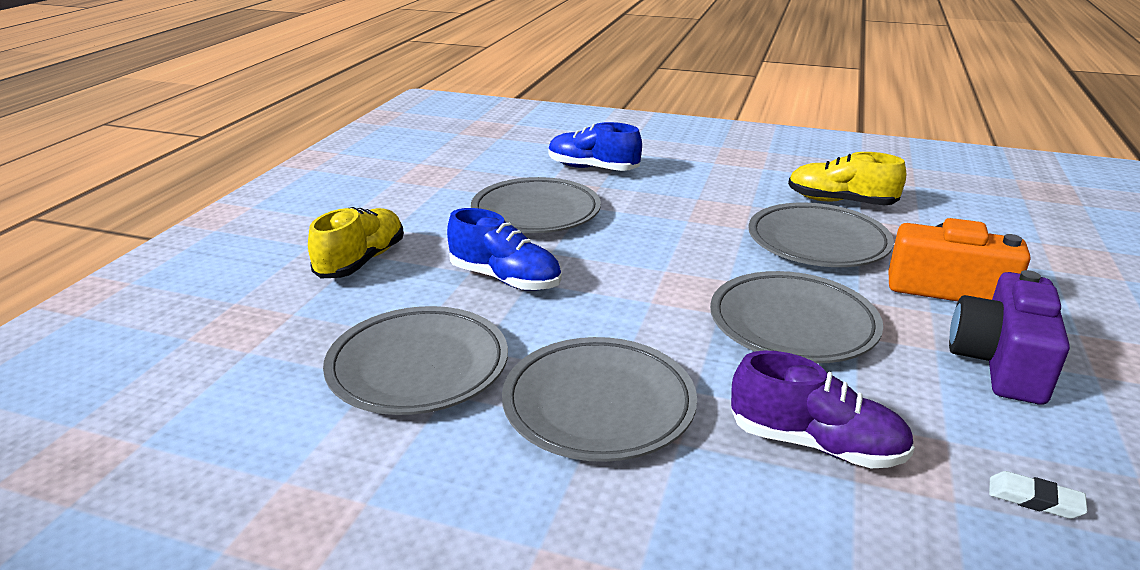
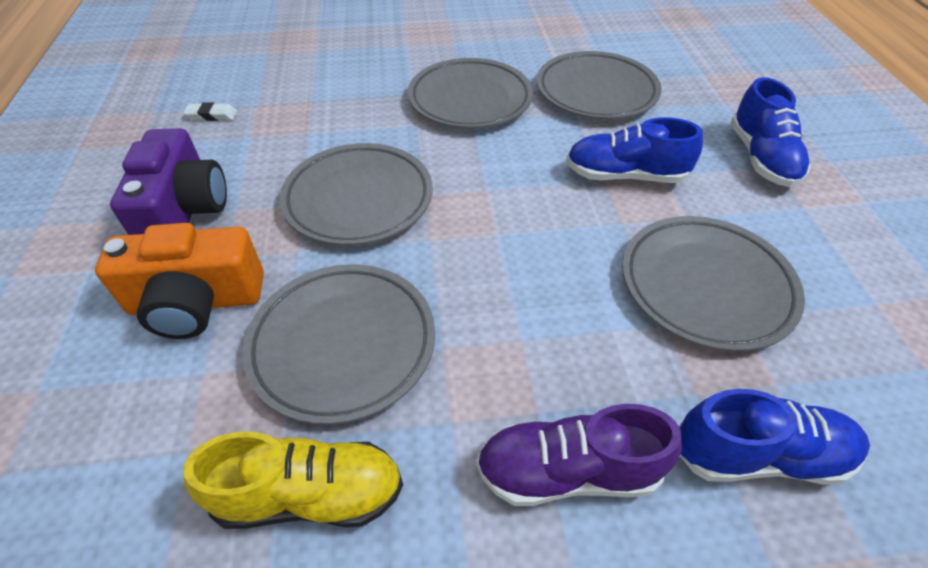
camera: 155 degrees right, 20 degrees up
(361, 261) = (761, 158): yellow shoe -> blue shoe
(815, 444) = (334, 112): purple shoe -> purple shoe (568, 471)

